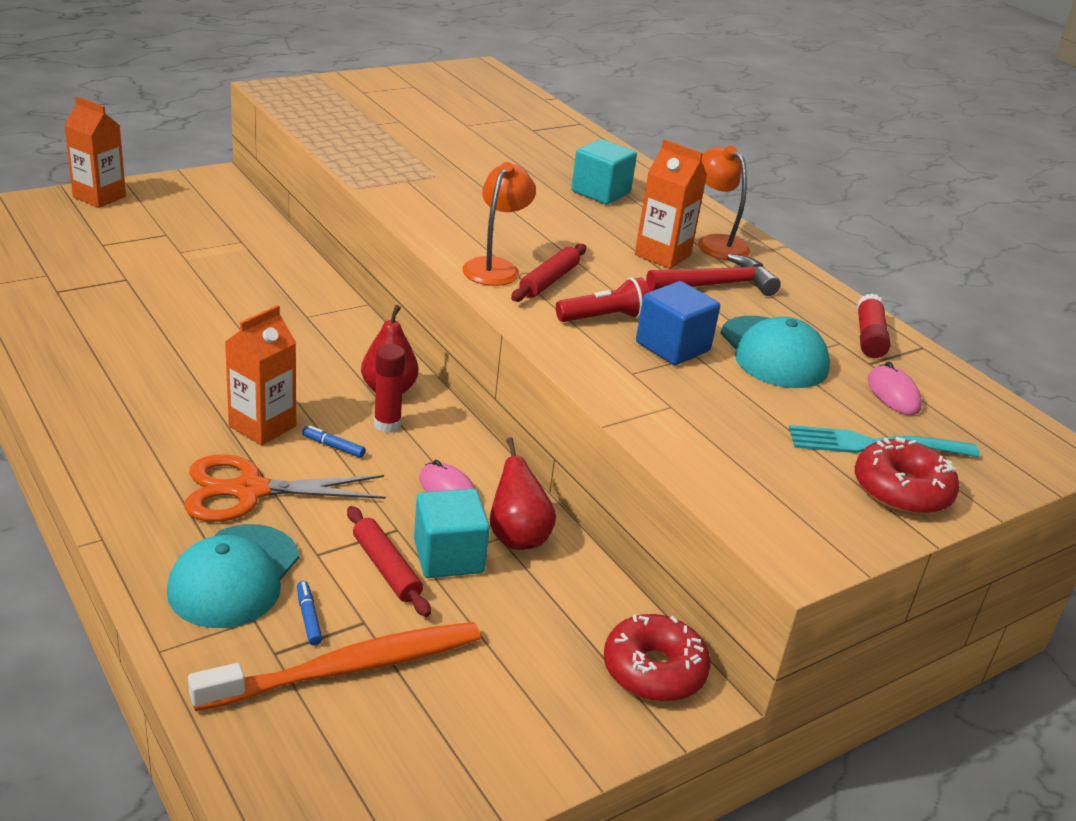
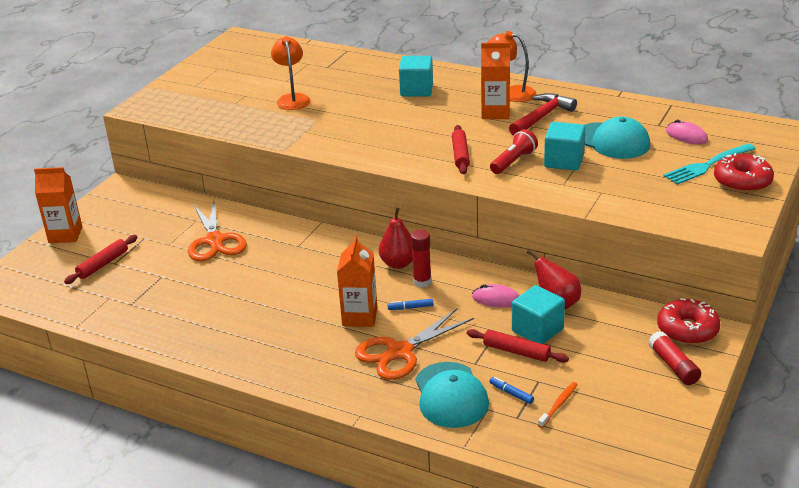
camera: 25 degrees left, 0 degrees up
(90, 240) = (103, 264): none -> red rolling pin
(229, 270) = (215, 241): none -> orange scissors
(348, 668) = (558, 404): orange toothbrush -> orange toothbrush, size x0.42
(495, 267) = (424, 160): orange lamp -> orange lamp (292, 99)
(672, 347) = (564, 161): blue cube -> turquoise cube
(869, 337) = (643, 111): red glue stick -> red glue stick (673, 366)

